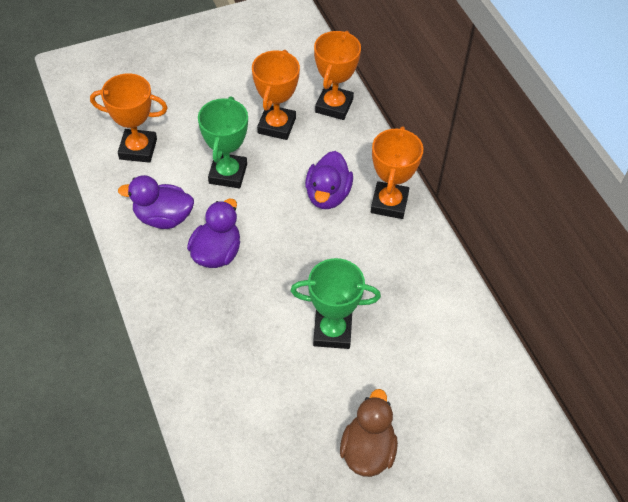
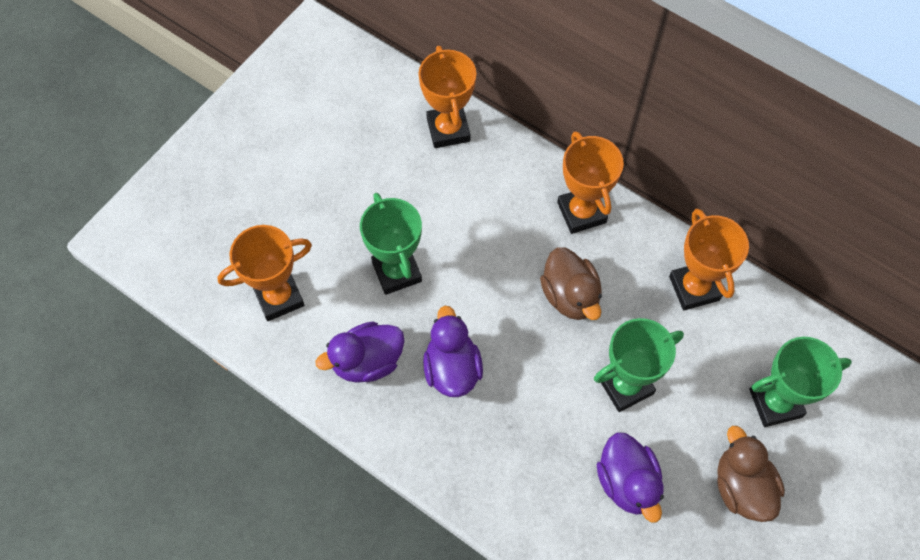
camera: 30 degrees left, 10 degrees up
(276, 125) = (406, 186): orange trophy -> orange trophy (694, 288)
(327, 195) = (515, 238): purple duck -> purple duck (627, 482)
(338, 252) = (570, 296): none -> brown duck
(440, 408) = (775, 403): none -> green trophy

